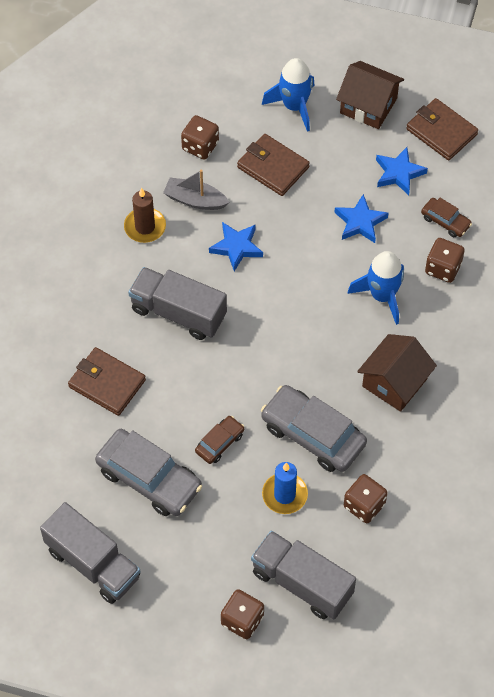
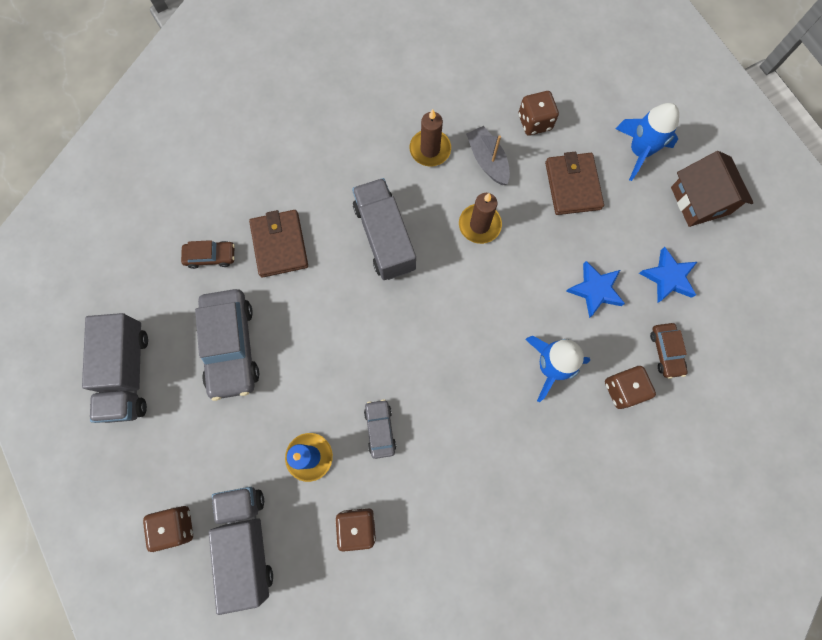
camera: 45 degrees right, 15 degrees up
(220, 443) = (307, 368): brown car -> brown car (210, 256)
(236, 247) = (479, 225): blue star -> brown candle
(313, 434) = (380, 429): grey car -> grey car, size x0.51
(394, 382) = (486, 448): brown house -> none
(441, 132) = (739, 273): brown wallet -> none

